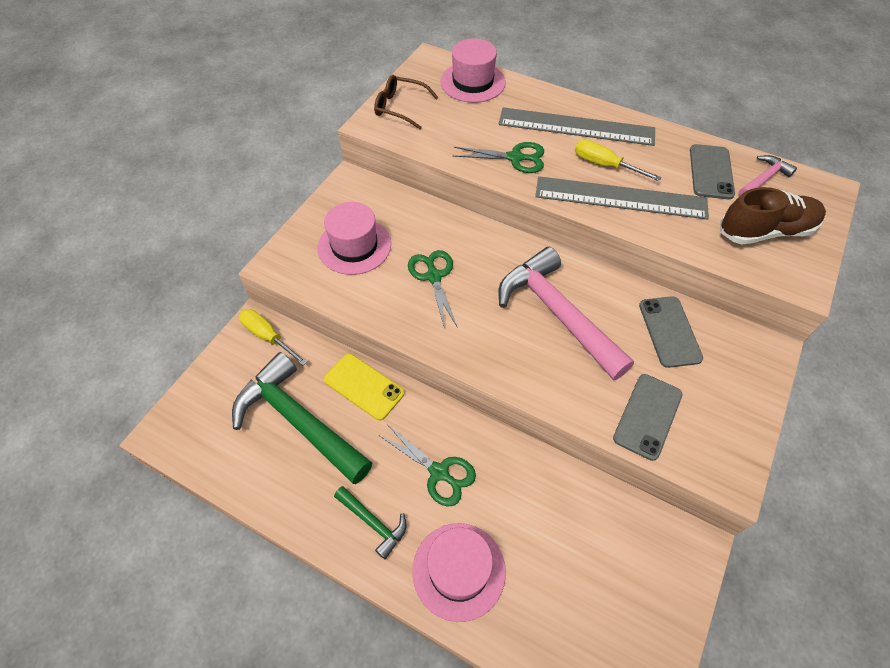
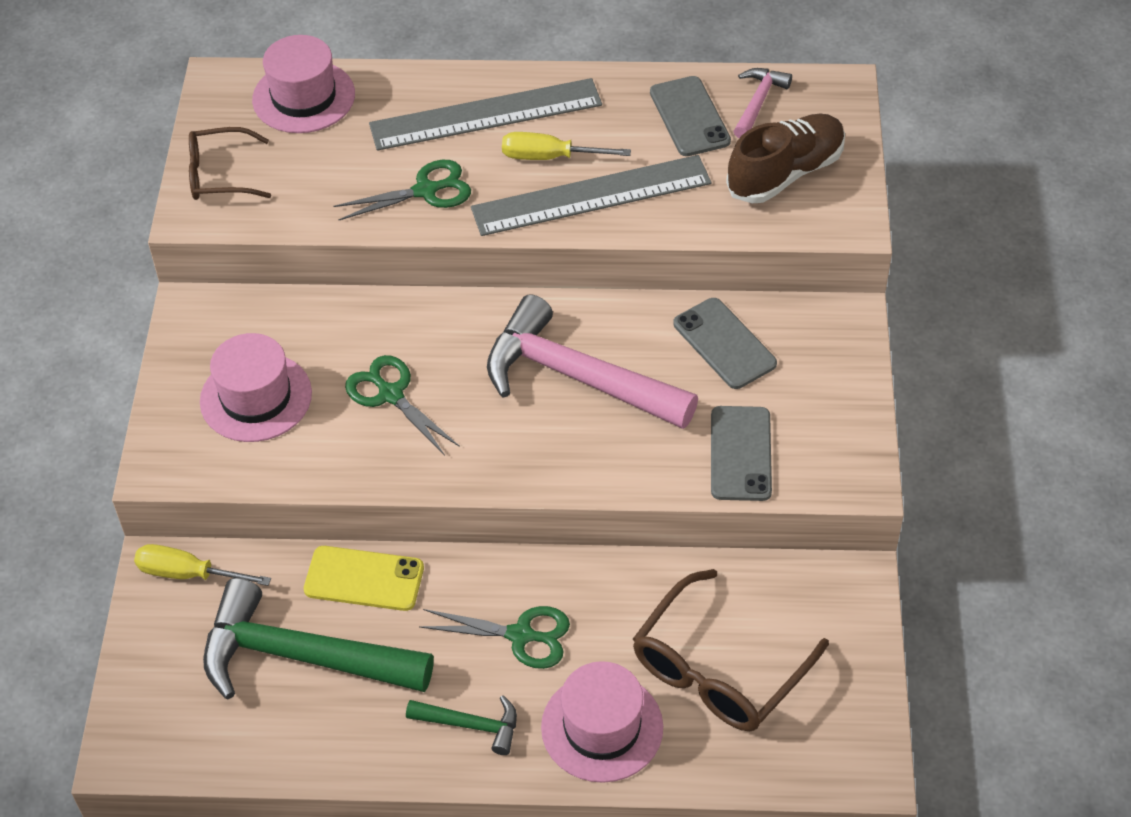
camera: 25 degrees left, 5 degrees down
(561, 567) = (718, 670): none -> brown glasses

